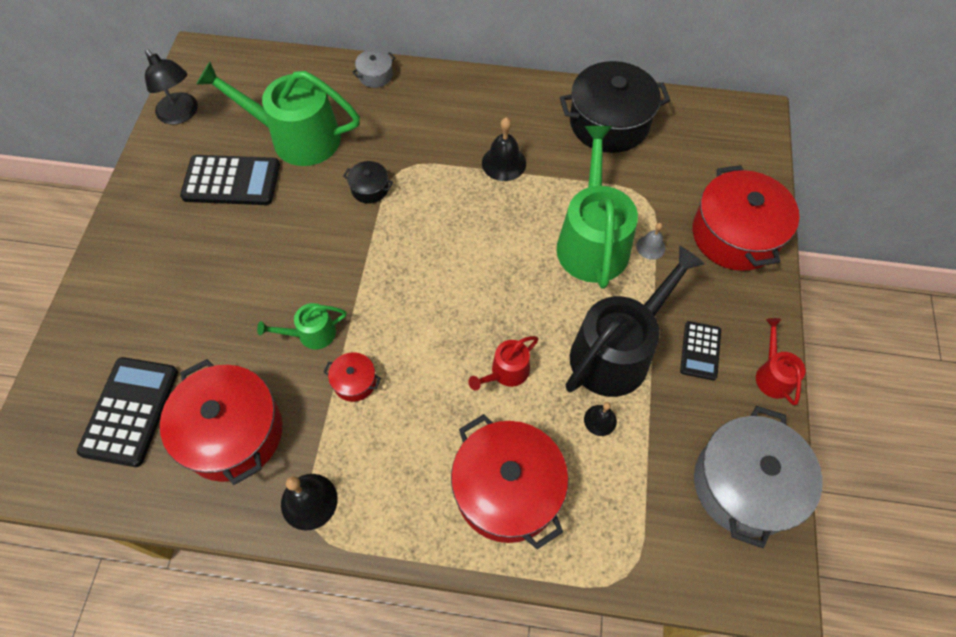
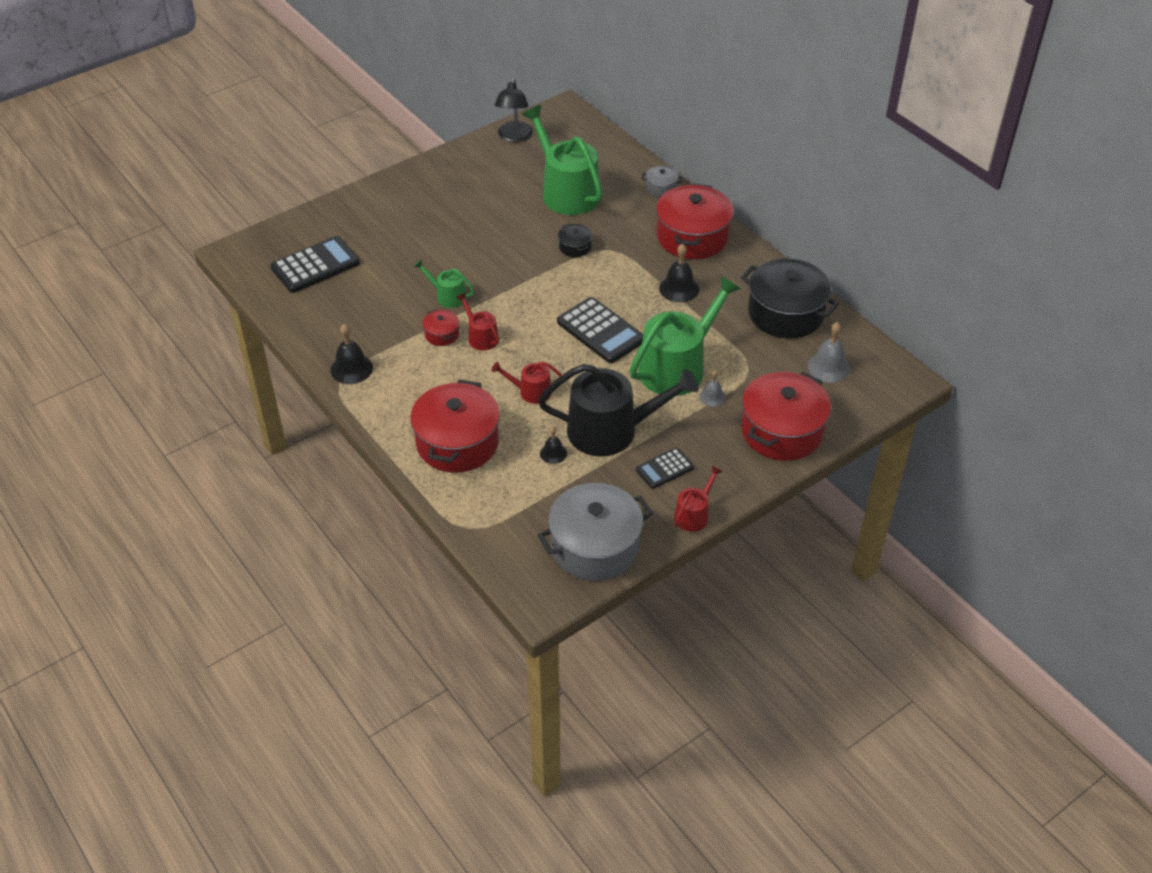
camera: 45 degrees right, 15 degrees down
(231, 181) = (499, 191): black calculator -> black calculator (600, 331)
(233, 433) = (352, 311): red pot -> red pot (692, 237)
(394, 352) = (481, 337): none -> red watering can
(695, 147) = (828, 367): none -> grey bell

